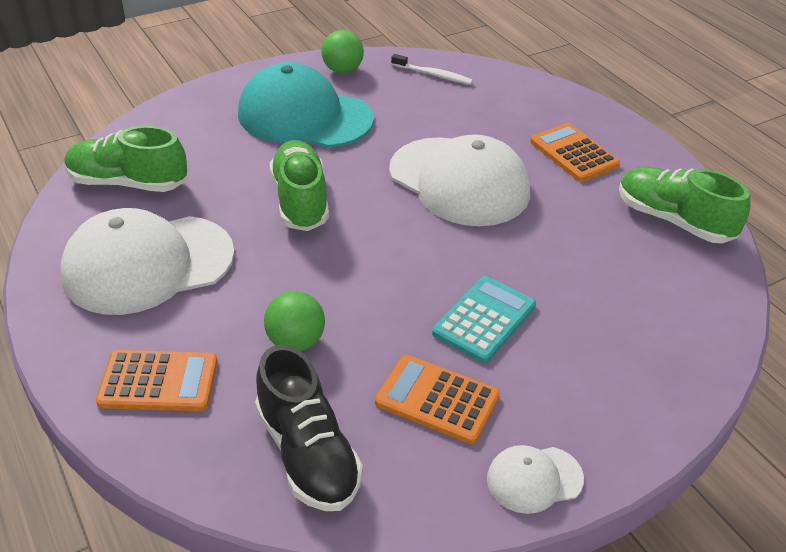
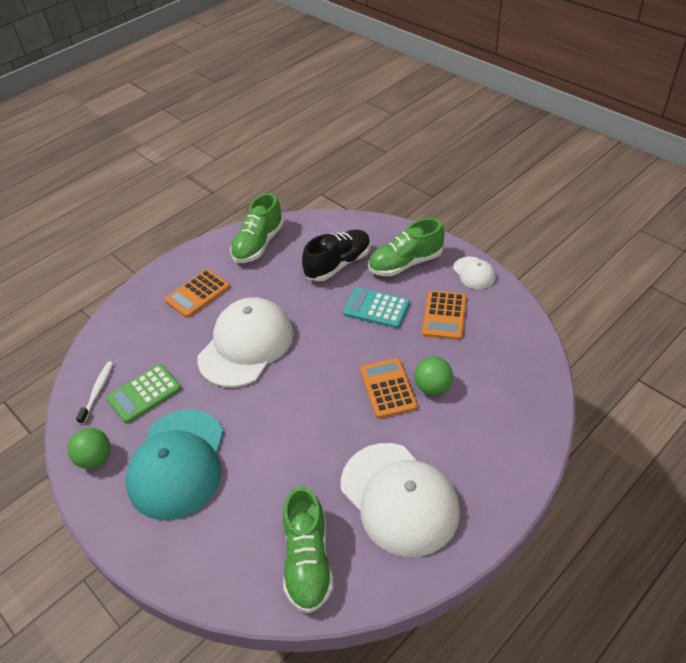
camera: 100 degrees left, 5 degrees up
(158, 382) = (497, 444): orange calculator -> orange calculator (388, 388)
(300, 200) = (294, 429): green shoe -> green shoe (405, 263)
(307, 453) = (507, 357): black shoe -> black shoe (338, 264)
(414, 102) = (144, 394): none -> green calculator

